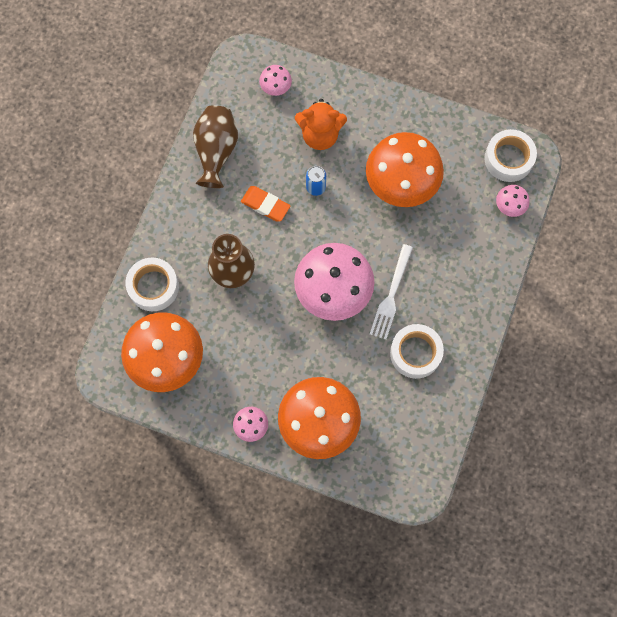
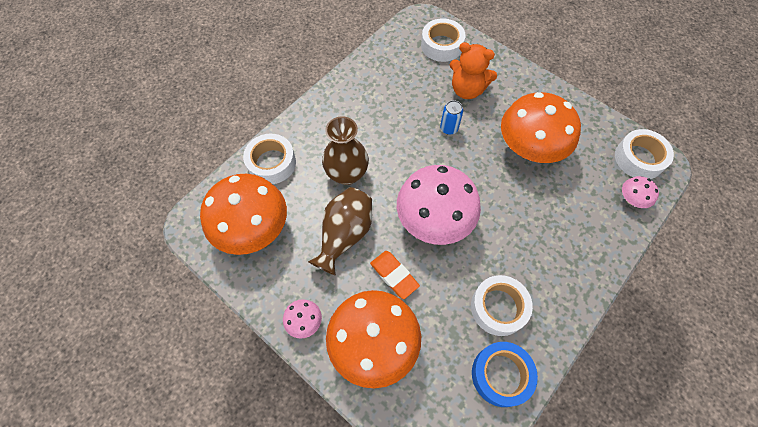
camera: 20 degrees right, 10 degrees down
(216, 151) = (373, 76): brown vase -> brown vase (344, 235)
(265, 205) = (398, 129): orange eraser -> orange eraser (394, 275)
(275, 87) = (441, 45): pink mushroom -> white tape
(391, 295) = (490, 243): white fork -> none
(433, 409) = (501, 375): none -> blue tape

